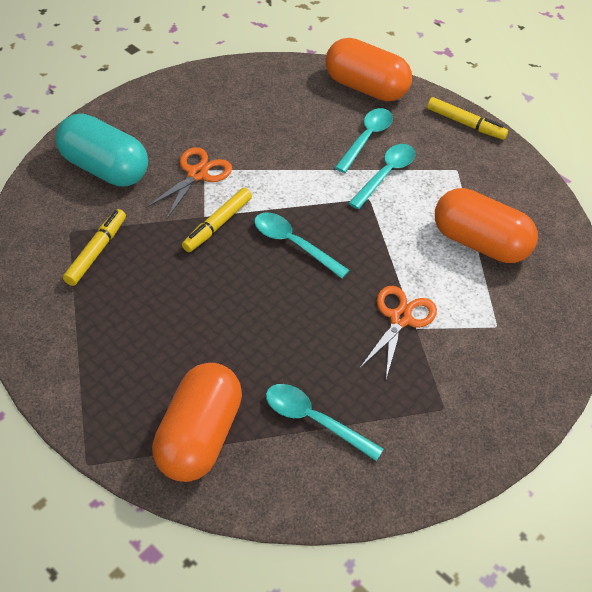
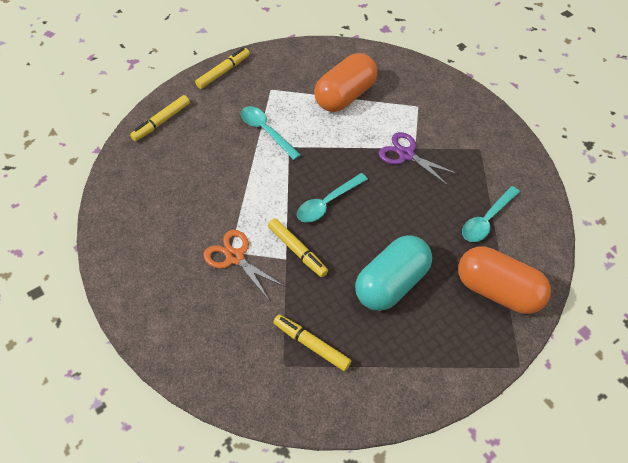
camera: 75 degrees left, 5 degrees up
(104, 168) = (209, 330): turquoise capsule -> turquoise capsule (391, 283)
(365, 87) = (161, 122): orange capsule -> yellow marker
(366, 138) = (222, 134): turquoise spoon -> none
(400, 319) = (406, 154): orange scissors -> purple scissors

